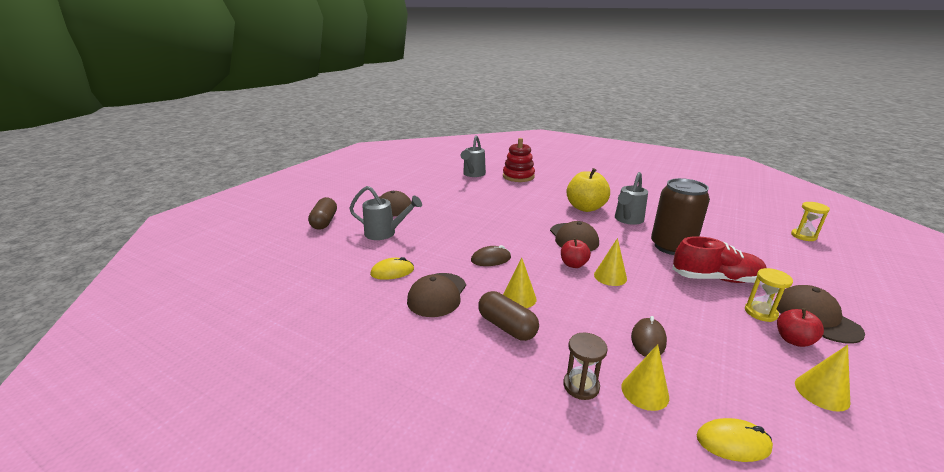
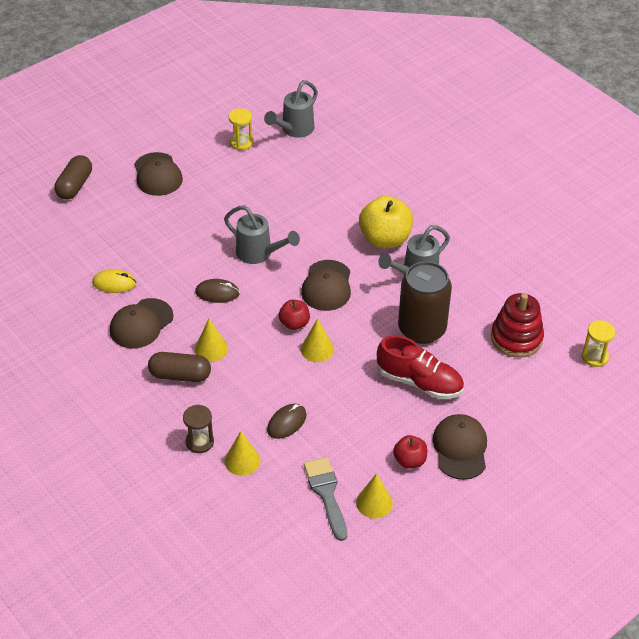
camera: 20 degrees right, 20 degrees up
(385, 233) = (131, 223): grey watering can -> grey watering can (259, 254)
(507, 326) = (180, 375): brown capsule -> brown capsule turned 60 degrees counterclockwise
(518, 176) = (351, 150): red stacking toy -> red stacking toy (516, 338)
(733, 442) = (268, 510): yellow mouse -> none
(760, 312) = (415, 429): yellow hourglass -> yellow hourglass (241, 143)
(767, 399) = (326, 494): none -> grey brush

